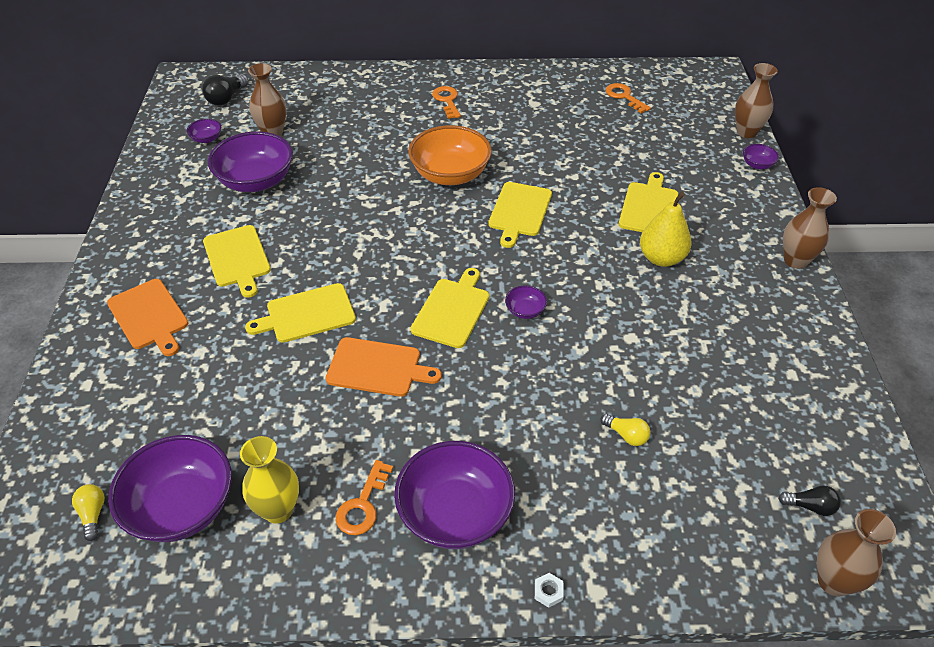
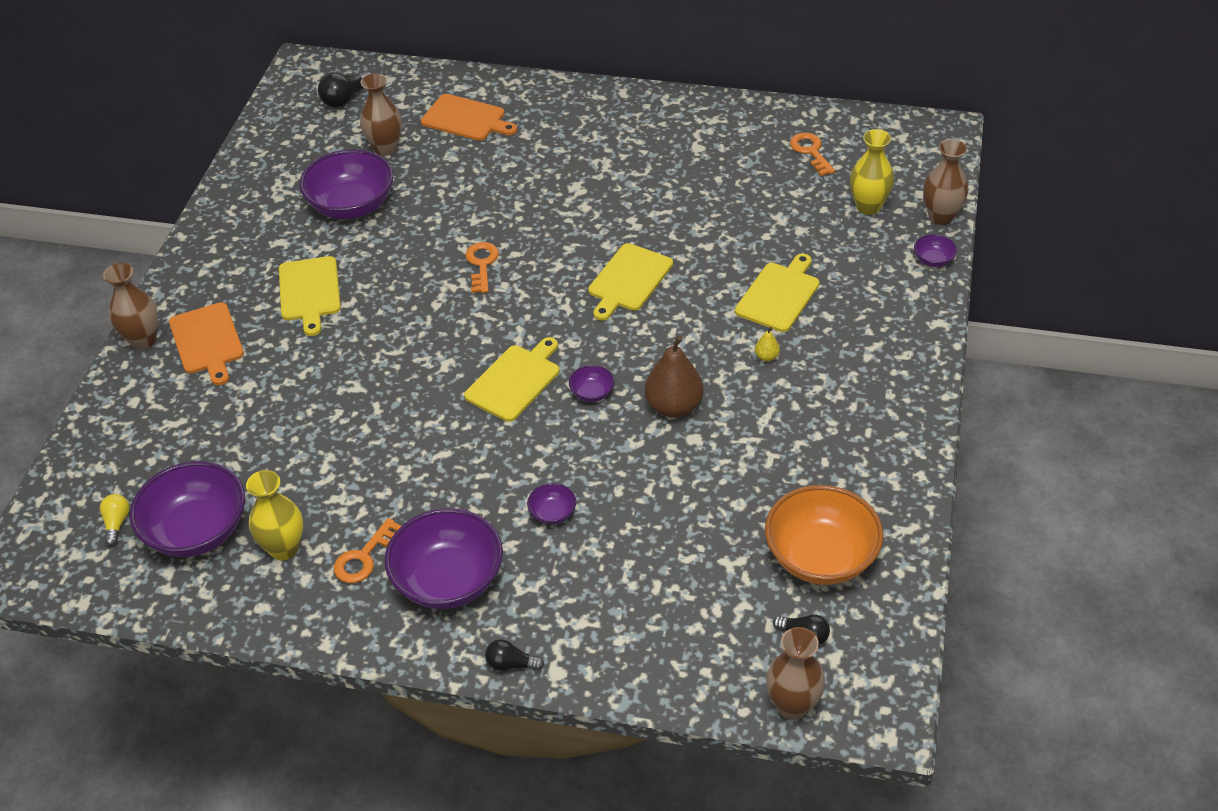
camera: 15 degrees right, 0 degrees up
(206, 139) = (311, 147): purple bowl -> purple bowl (552, 513)
(307, 314) = (364, 362): yellow cutting board -> none
(377, 368) = (419, 429): orange cutting board -> orange cutting board (466, 119)
(447, 101) = (596, 131): orange key -> orange key (482, 264)
(450, 174) = (567, 225): orange bowl -> orange bowl (820, 557)
(548, 592) = (511, 664): white nut -> black light bulb
(601, 312) = (674, 406): none -> brown pear
(626, 435) = (646, 536): yellow light bulb -> none
(661, 258) = (766, 356): yellow pear -> yellow pear, size x0.44
(687, 131) = (868, 206): none -> yellow vase
(795, 260) = (920, 381): brown vase -> brown vase (143, 340)

